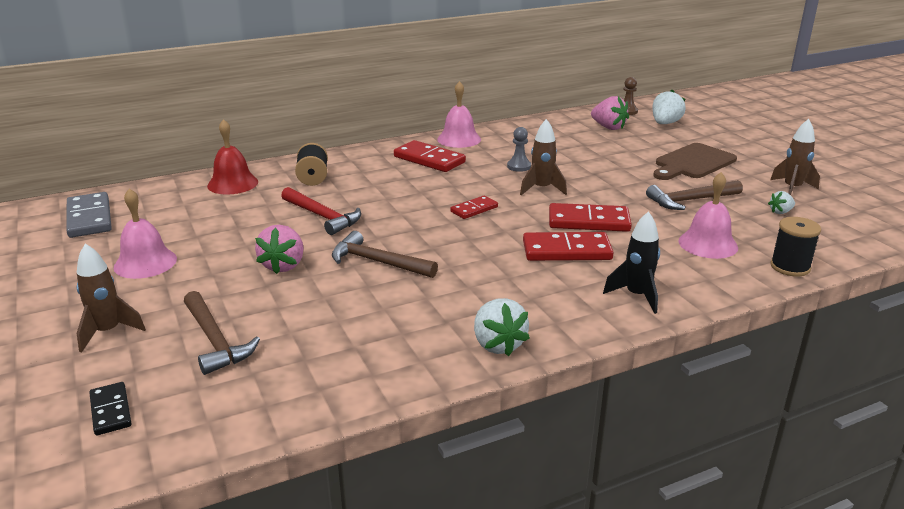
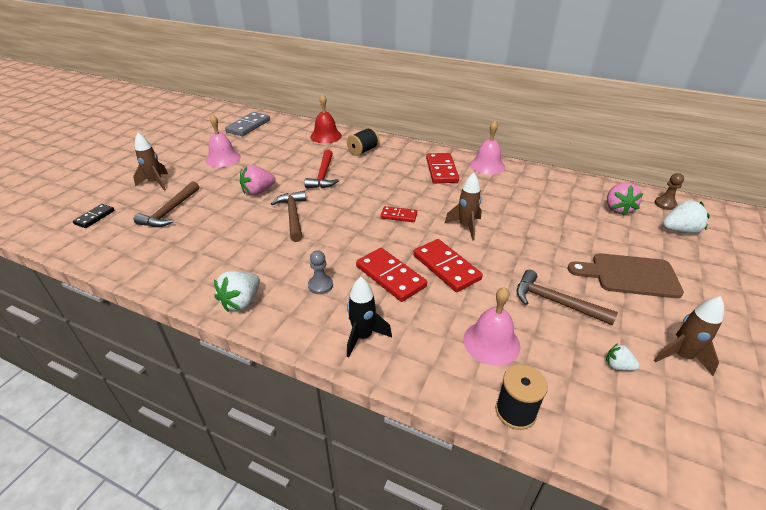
camera: 50 degrees right, 10 degrees up
(519, 166) = (485, 203): grey pawn -> grey pawn (320, 285)

